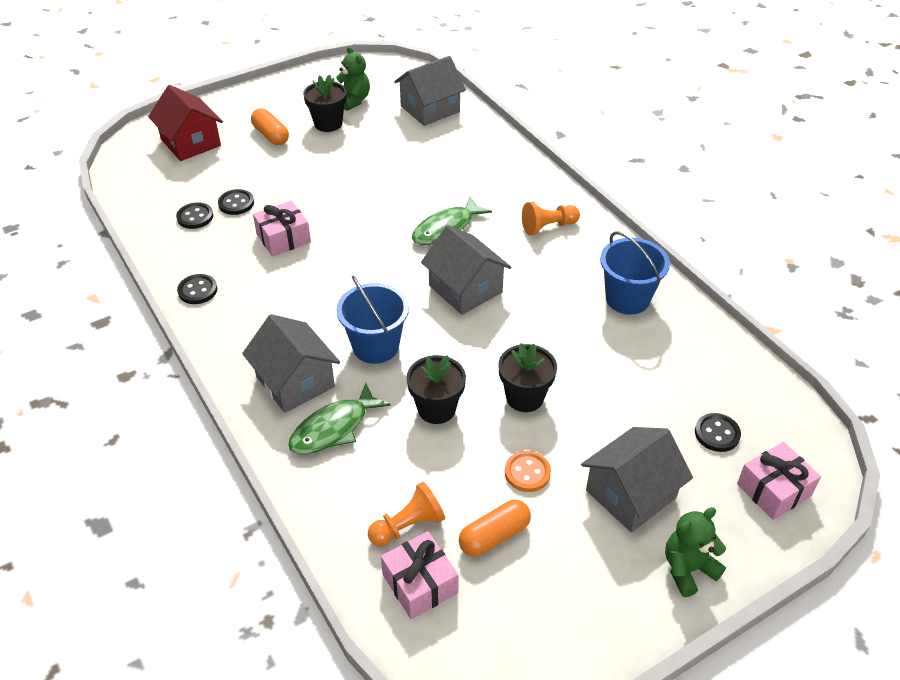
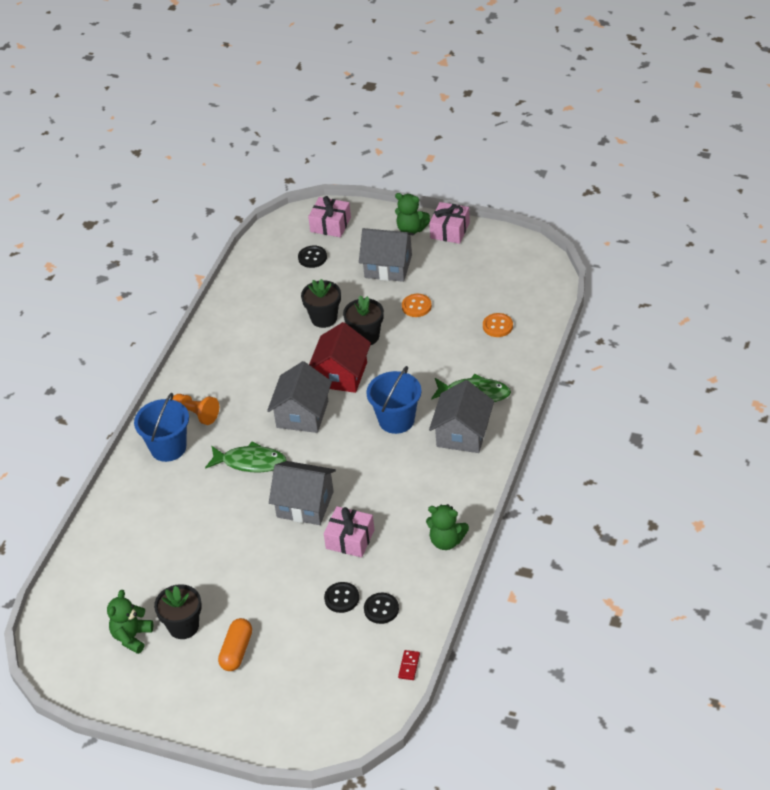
camera: 125 degrees left, 0 degrees up
(128, 202) = (409, 666): none -> red domino
(191, 143) = (299, 697): red house -> red house (341, 374)
(197, 290) = (446, 541): black button -> green teddy bear
(408, 526) = (497, 326): orange pawn -> orange button
(420, 584) = (522, 302): pink gift -> pink gift (450, 230)
(430, 109) = (99, 575): grey house -> grey house (305, 504)
(436, 409) = (414, 364): black flower pot -> black flower pot (324, 318)
(494, 536) = (467, 295): orange capsule -> none
(627, 299) = (235, 341): blue bucket -> blue bucket (168, 448)

